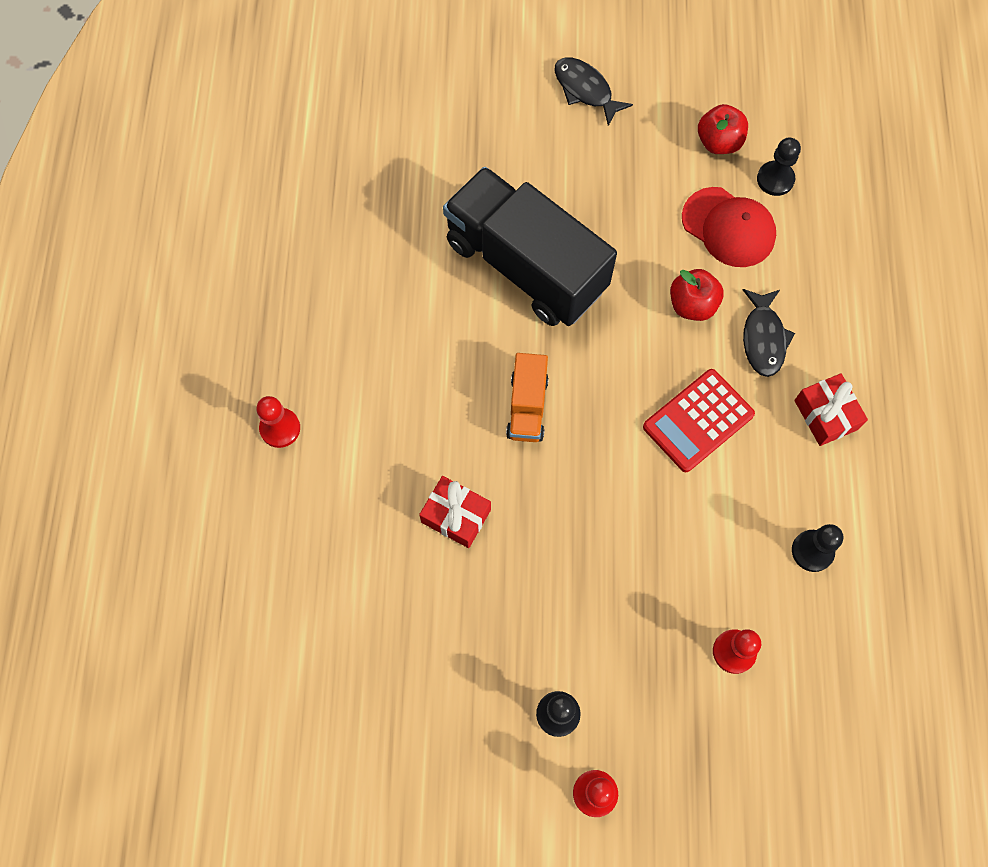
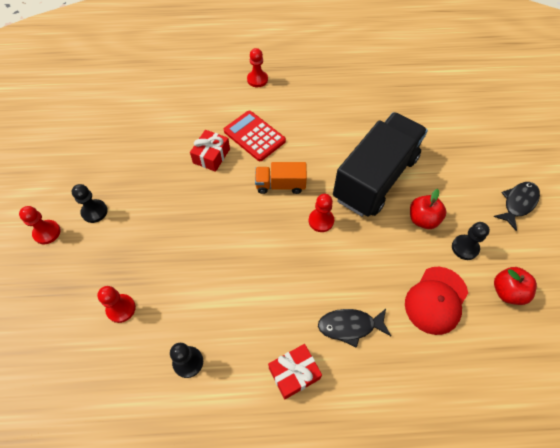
camera: 85 degrees right, 10 degrees down
(598, 354) = (321, 221): none -> red pawn
(692, 305) = (367, 276): red apple -> red apple (422, 219)
(698, 420) = (281, 282): red calculator -> red calculator (254, 136)
(775, 179) = (488, 334): black pawn -> black pawn (465, 248)

